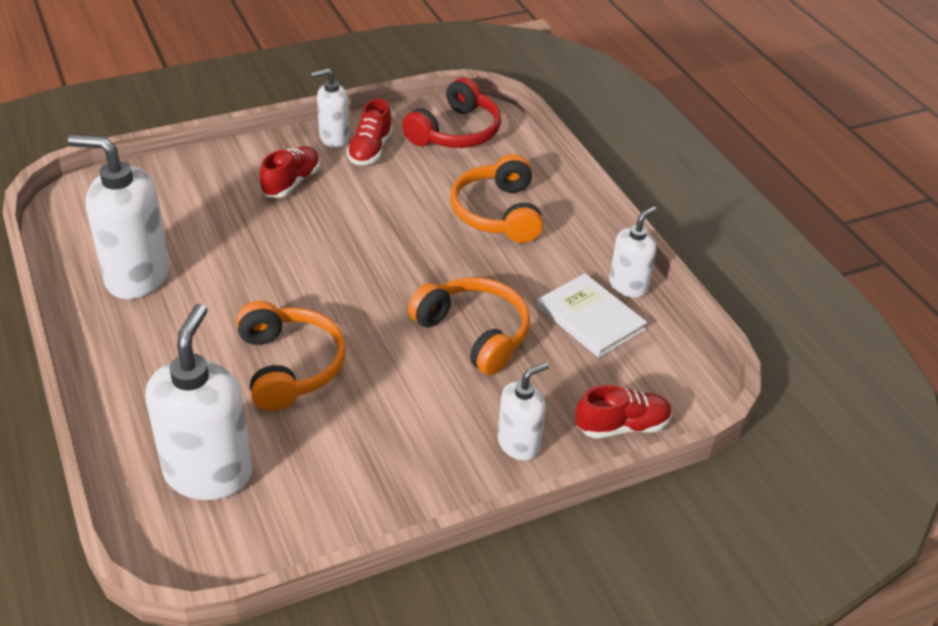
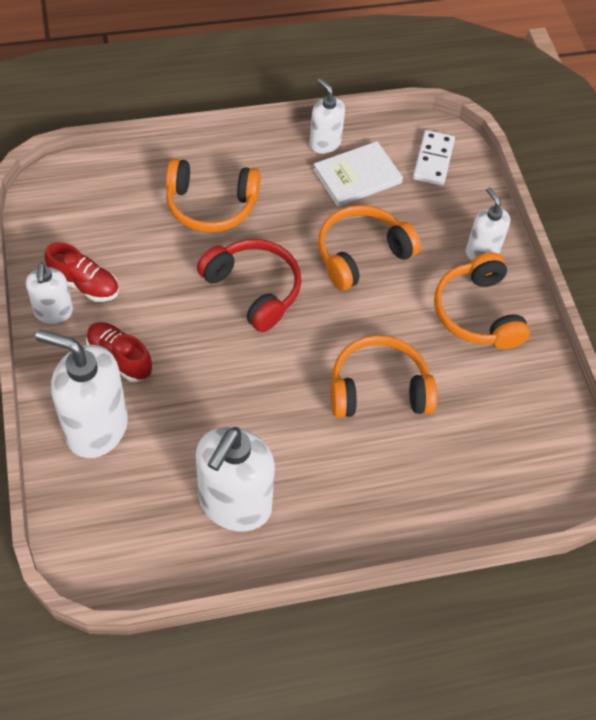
camera: 80 degrees left, 15 degrees up
(208, 473) = (489, 458): white soap dispenser -> white soap dispenser (96, 428)
(419, 446) = (477, 313): none -> orange headphones
(455, 132) = (76, 211): red headphones -> red headphones (253, 289)
(622, 426) = (472, 187): red shoe -> none
(650, 384) = (433, 160): none -> white domino

